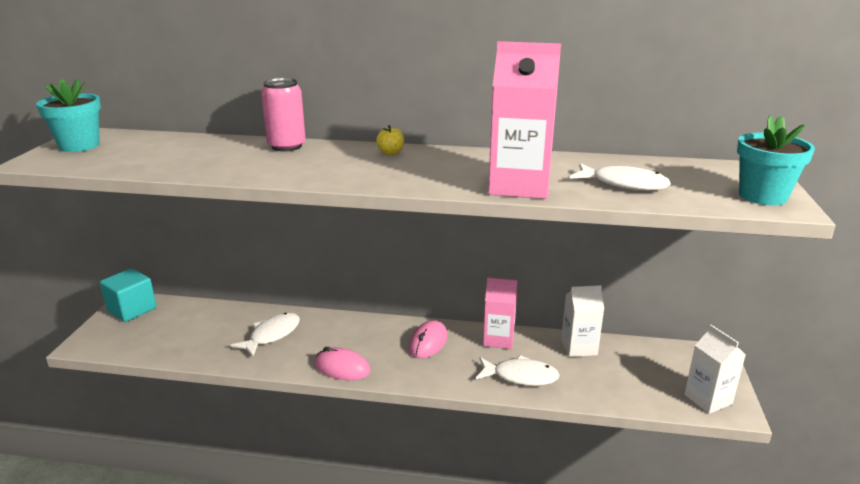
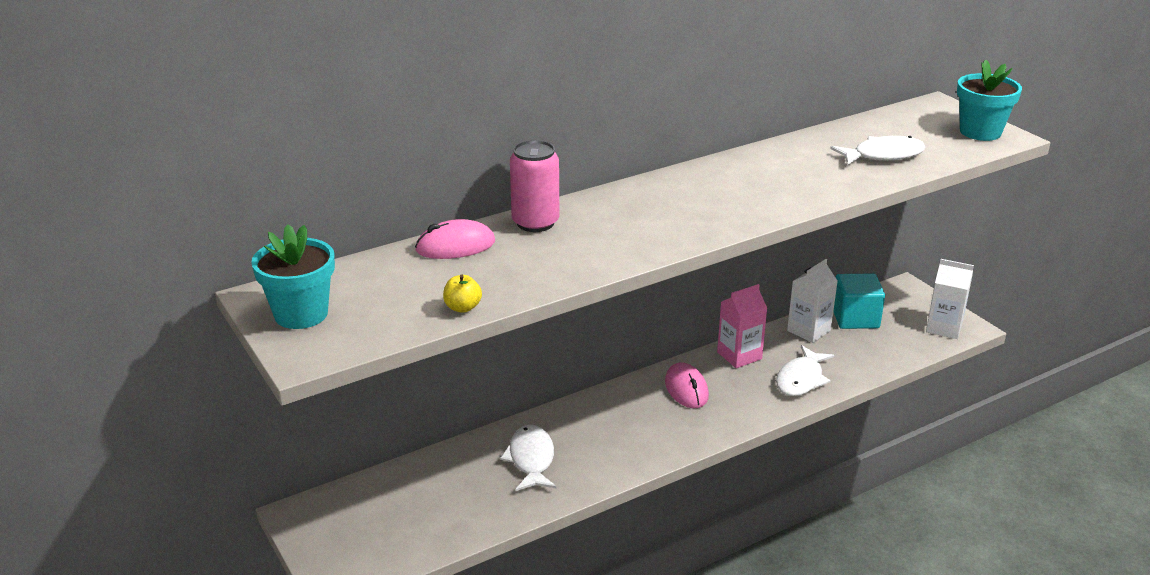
camera: 40 degrees left, 5 degrees up
(132, 309) = (320, 518): turquoise cube -> turquoise cube (855, 318)
(342, 368) = (649, 452): pink mouse -> pink mouse (455, 246)
(390, 153) = (648, 192): yellow apple -> yellow apple (462, 307)
(519, 186) = (819, 187): pink carton -> none
(520, 376) = (801, 379): white fish -> white fish turned 150 degrees clockwise

